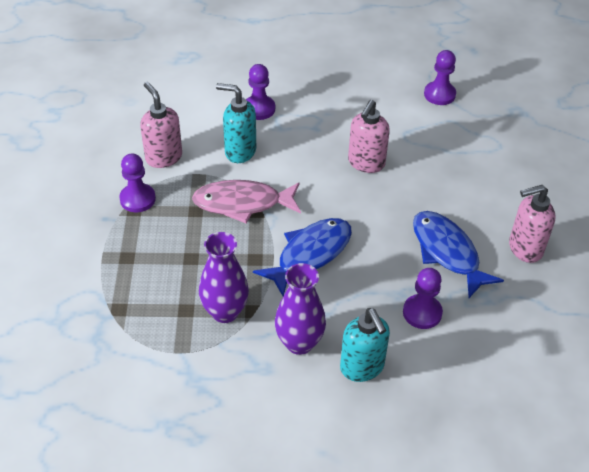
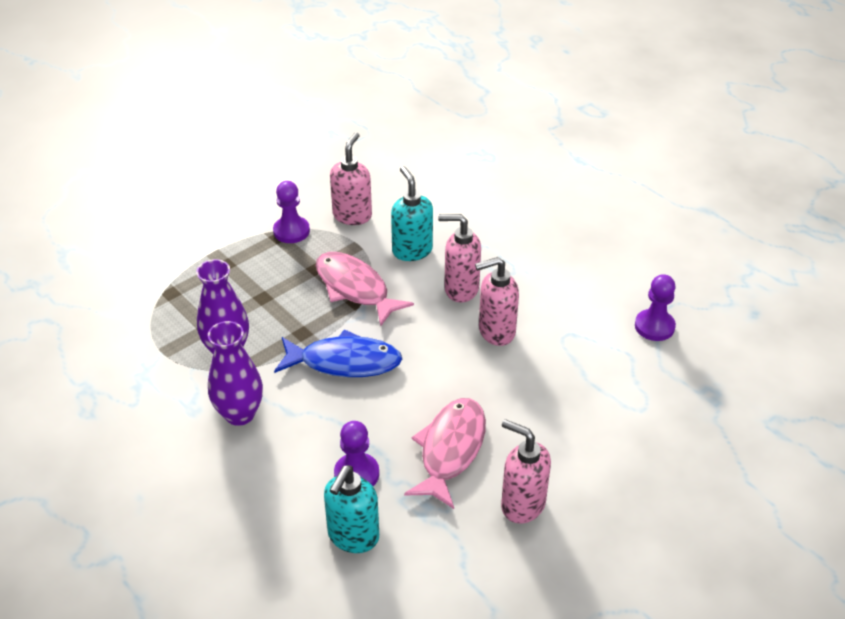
camera: 50 degrees right, 5 degrees down
(259, 109) = (476, 230): purple pawn -> none
(307, 153) = (460, 289): none -> pink soap dispenser
(362, 367) = (252, 470): turquoise soap dispenser -> turquoise soap dispenser (353, 537)
(447, 252) = (450, 450): blue fish -> pink fish

